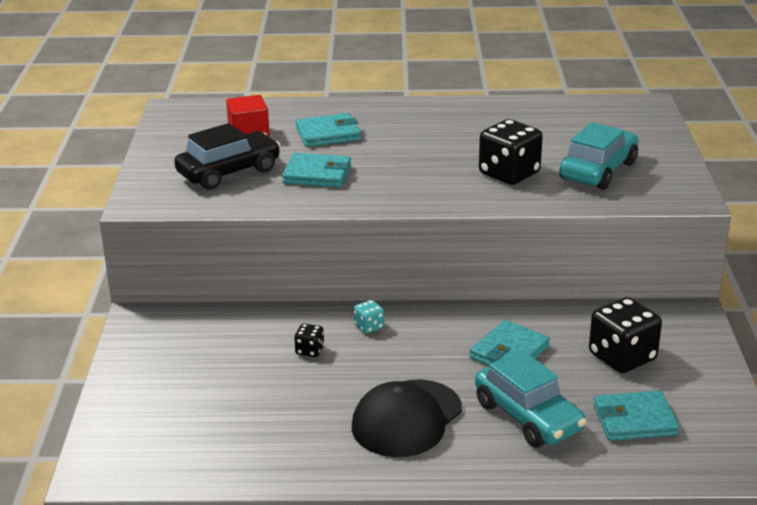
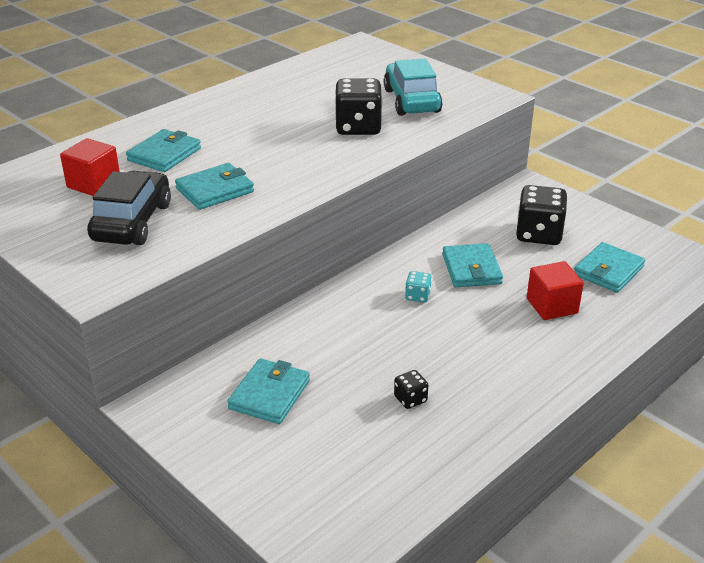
camera: 45 degrees left, 5 degrees up
(216, 354) = (269, 394): none -> turquoise wallet
(309, 350) = (338, 347): black dice -> black dice (410, 399)
(369, 327) = (351, 304): turquoise dice -> turquoise dice (417, 296)
(406, 419) = (485, 355): black cap -> none
(528, 417) = (552, 306): turquoise car -> red cube

